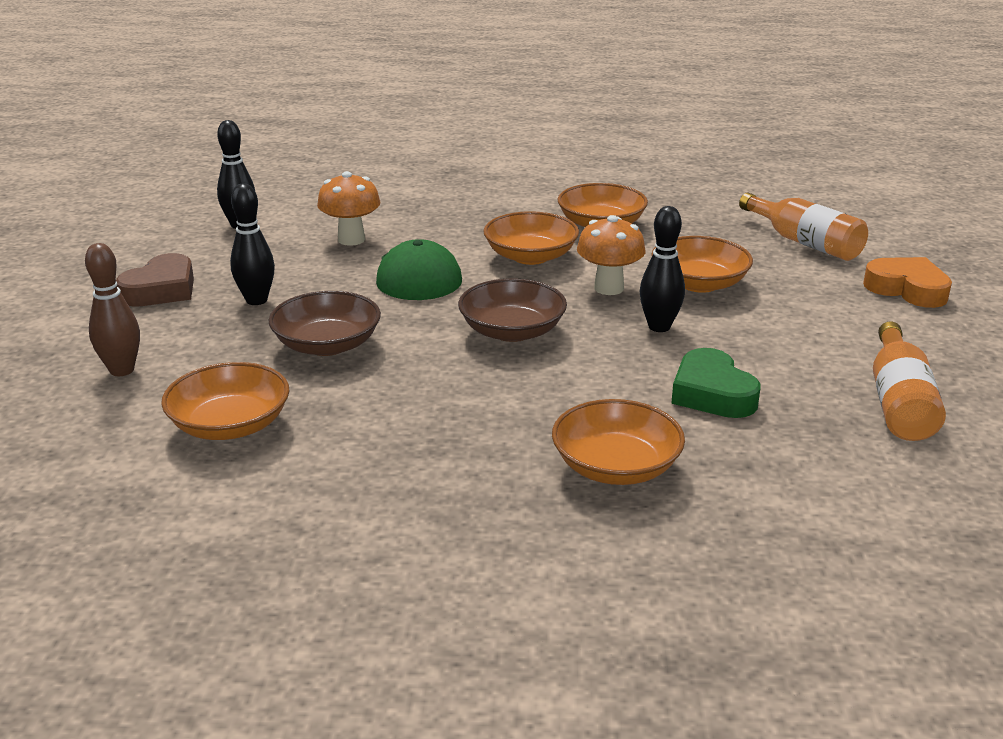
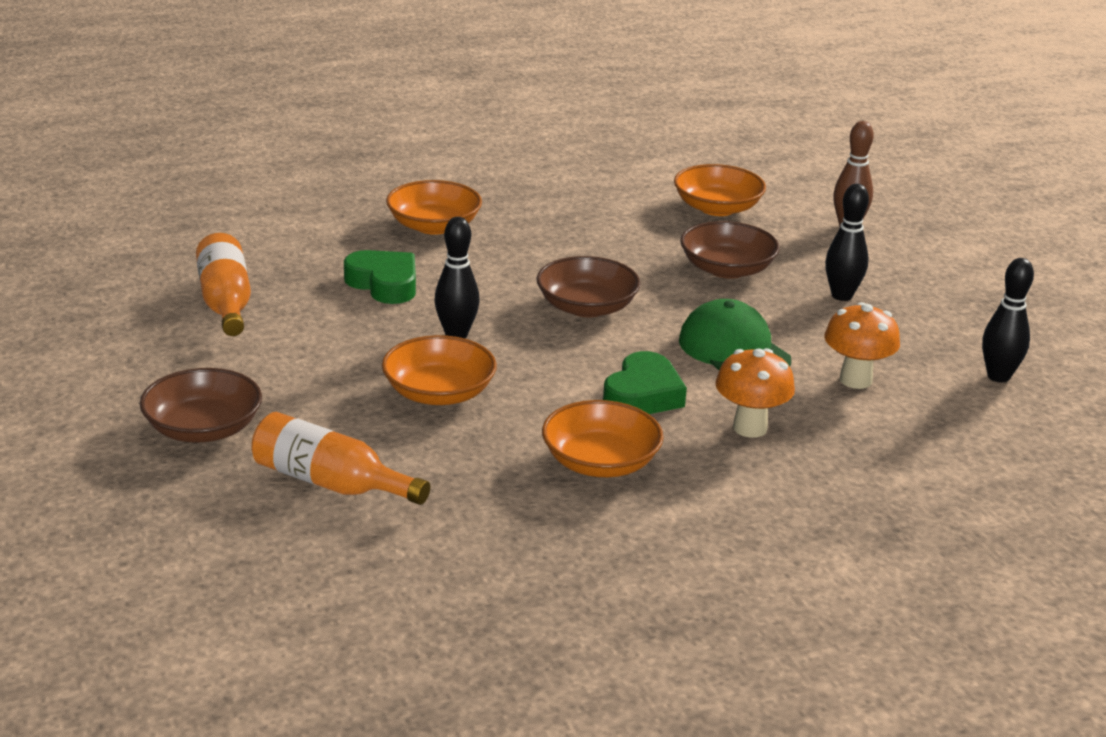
camera: 155 degrees right, 0 degrees up
(161, 290) = (938, 290): brown heart -> none
(530, 256) = (643, 395): orange bowl -> green heart
(609, 288) = (530, 369): orange mushroom -> orange mushroom (750, 428)
(907, 289) = (203, 429): orange heart -> brown bowl

